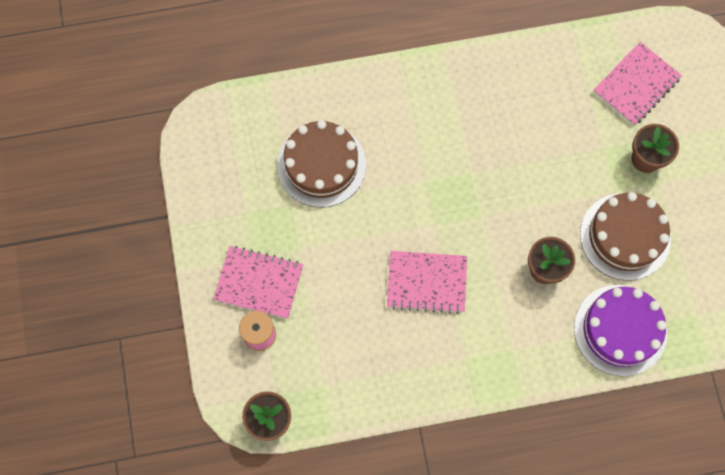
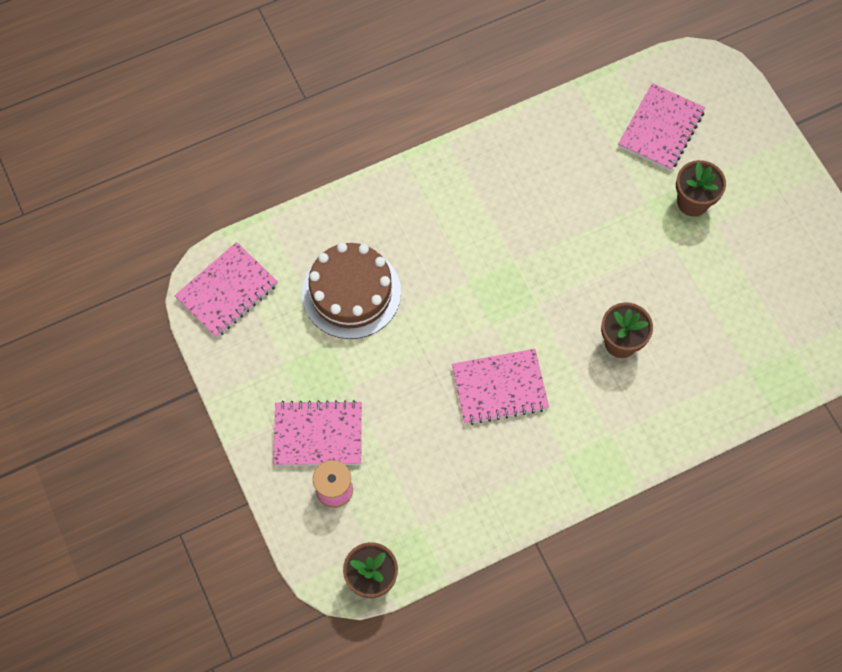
camera: 15 degrees left, 5 degrees down
(216, 137) = (227, 291): none -> pink notebook
(620, 330) = (718, 385): purple cake -> none
(625, 236) = (694, 287): brown cake -> none

